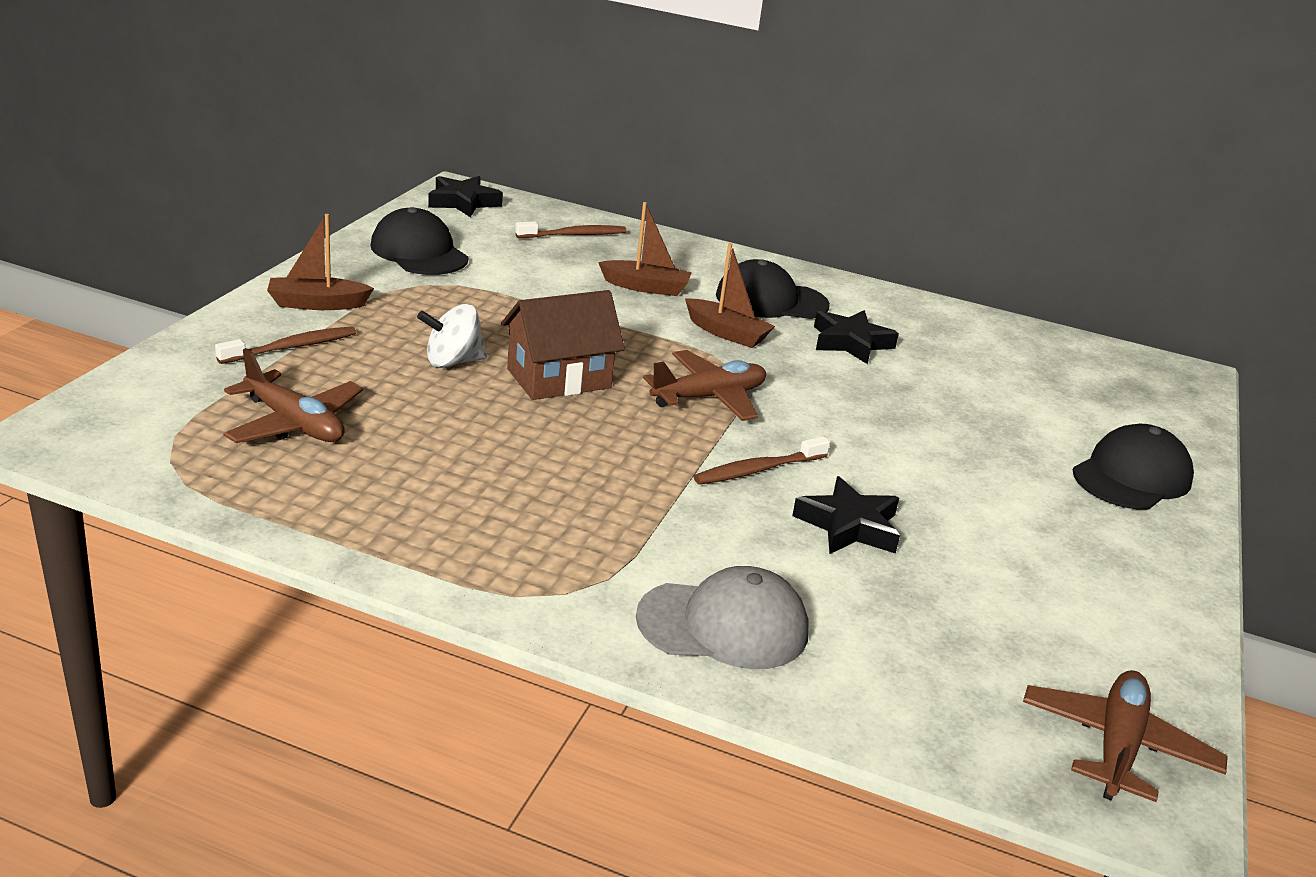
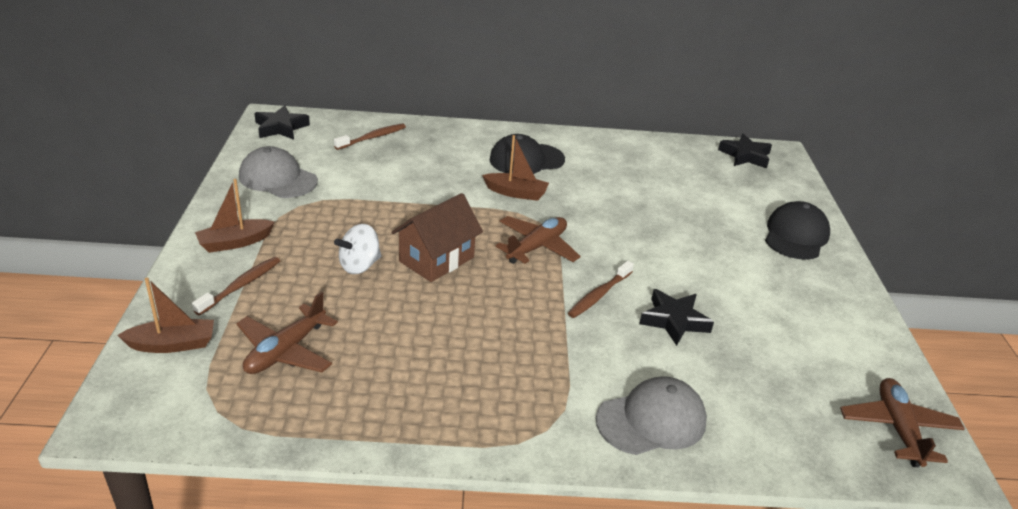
camera: 20 degrees left, 5 degrees up
(294, 424) = (285, 351): brown plane -> brown plane turned 105 degrees clockwise
(419, 252) = (278, 178): black cap -> grey cap
(646, 287) = (445, 169): brown boat -> brown boat (173, 344)
(850, 342) = (591, 180): black star -> black star (745, 156)

